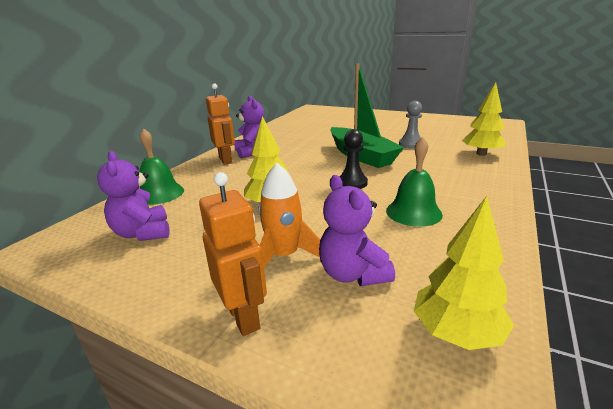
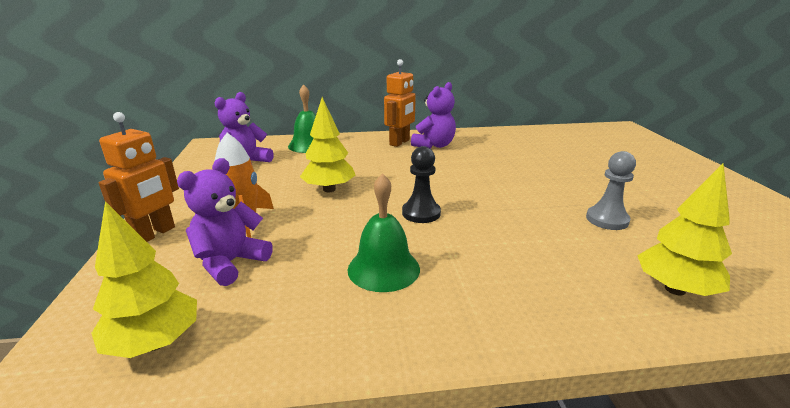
camera: 55 degrees right, 0 degrees up
(361, 156) = (508, 198): green boat -> none

